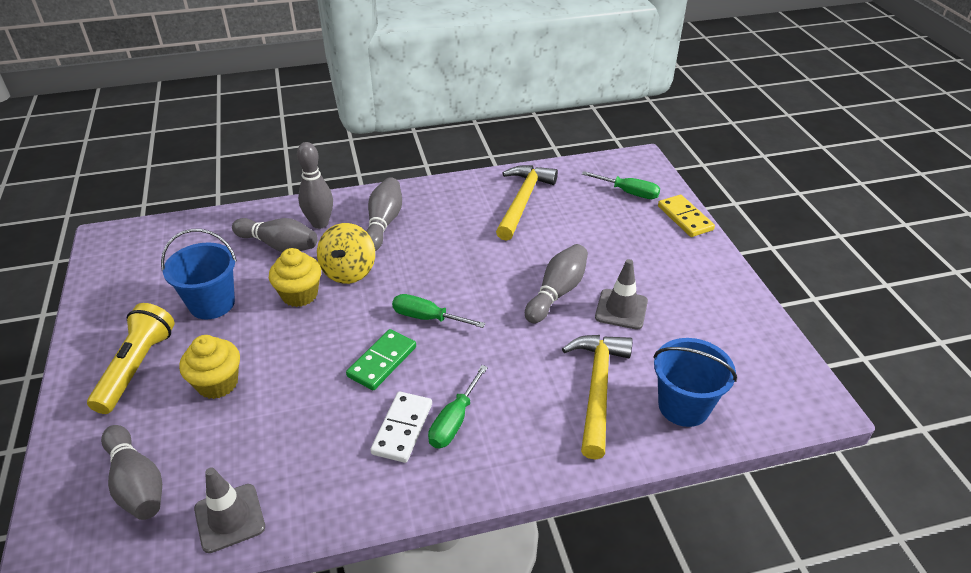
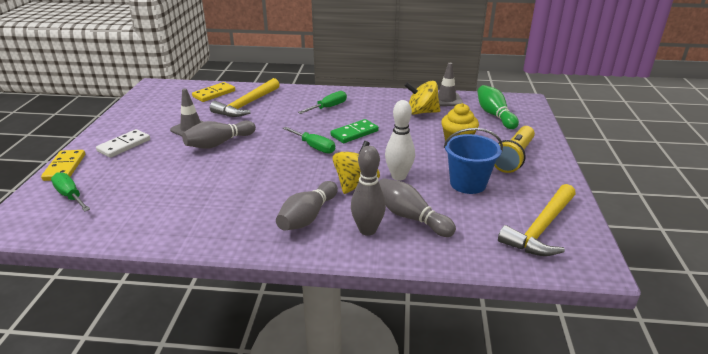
camera: 160 degrees left, 10 degrees down
(137, 483) = (494, 115): grey bowling pin -> green bowling pin
(279, 454) = (421, 112): none -> yellow spinning top
(299, 295) = (398, 176): yellow cupcake -> white bowling pin
(402, 429) = (356, 109): white domino -> white domino (124, 145)
(522, 201) = (167, 209): yellow hammer -> yellow hammer (541, 229)
(683, 406) = (214, 94): blue bucket -> yellow domino

